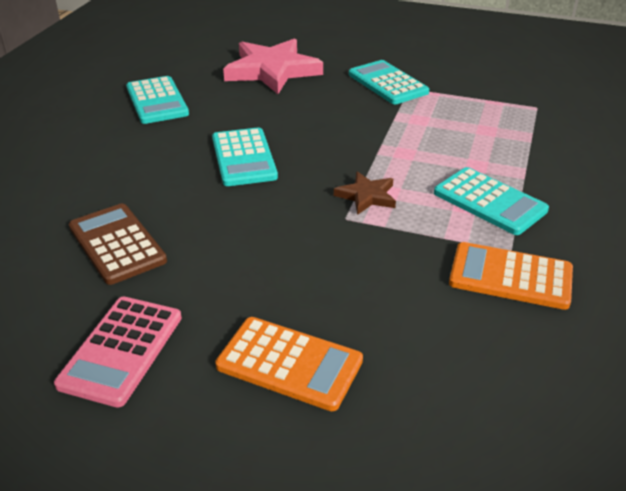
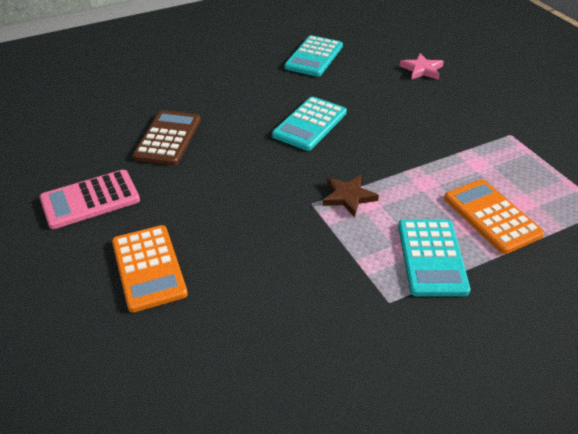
camera: 45 degrees right, 5 degrees up
(272, 71) = (422, 70): pink star -> pink star, size x0.50
(387, 83) = (498, 121): turquoise calculator -> none
(510, 277) = (357, 319): orange calculator -> orange calculator (491, 216)

